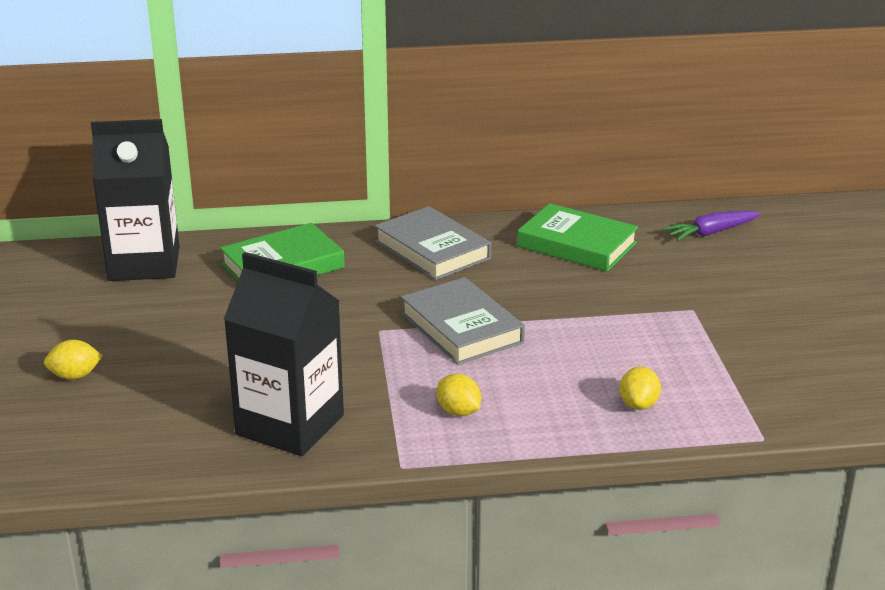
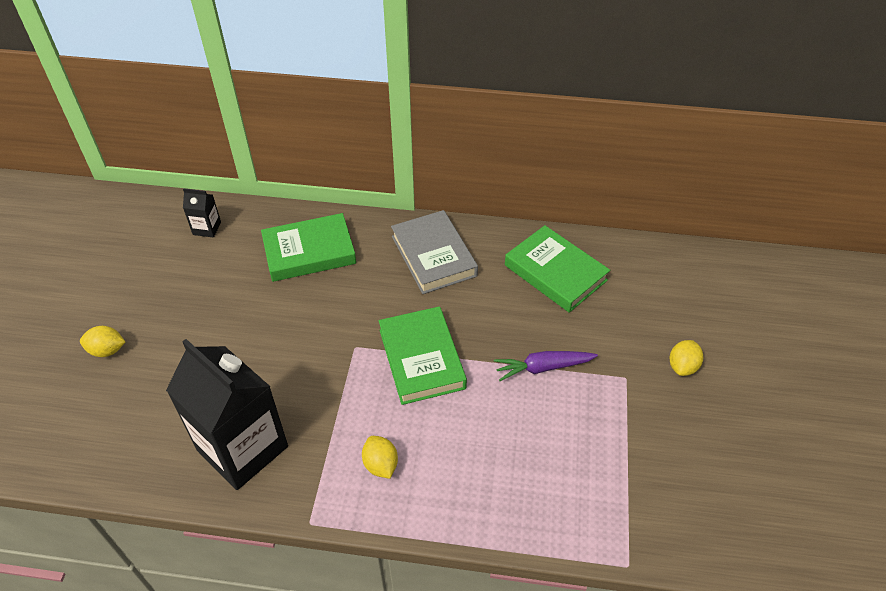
camera: 15 degrees right, 20 degrees up
(144, 264) = (207, 228): black carton -> black carton, size x0.42
(461, 328) = (421, 359): grey book -> green book
(638, 404) = (534, 492): yellow lemon -> yellow lemon (682, 366)
(711, 233) = (677, 280): purple carrot -> purple carrot (543, 368)

